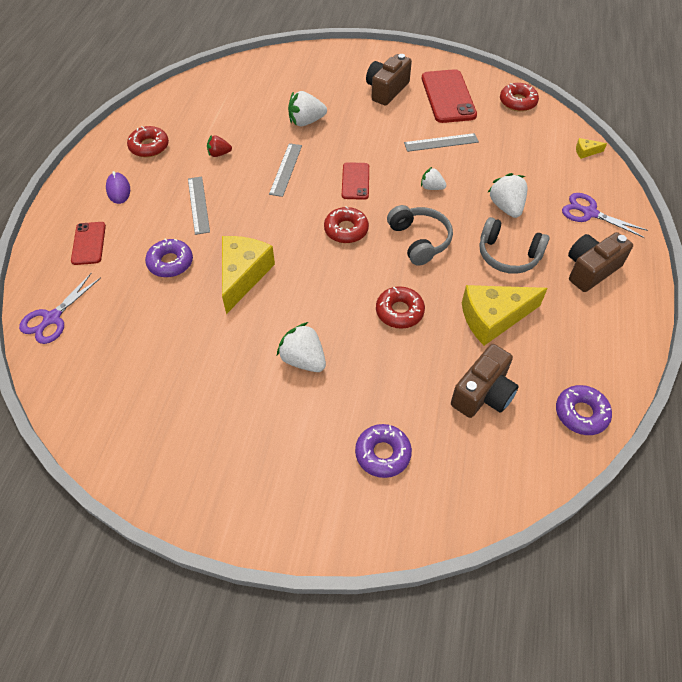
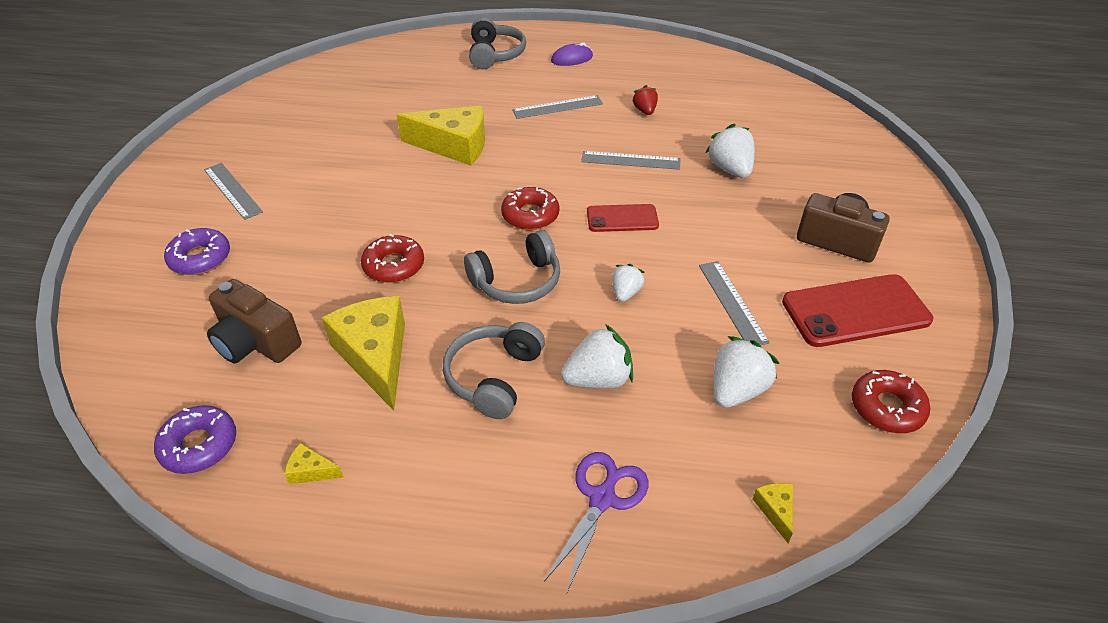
camera: 85 degrees right, 10 degrees down
(52, 318) = (403, 51): purple scissors -> none
(89, 243) = (495, 54): red phone -> grey headphones
(149, 146) = (643, 66): red donut -> none
(170, 262) = (471, 100): purple donut -> none
(283, 445) = (232, 190): none -> grey ruler
(303, 359) = (333, 195): white strawberry -> white strawberry (736, 390)
(590, 270) = (465, 485): brown camera -> none
(592, 345) = (311, 471): none -> yellow cheese

